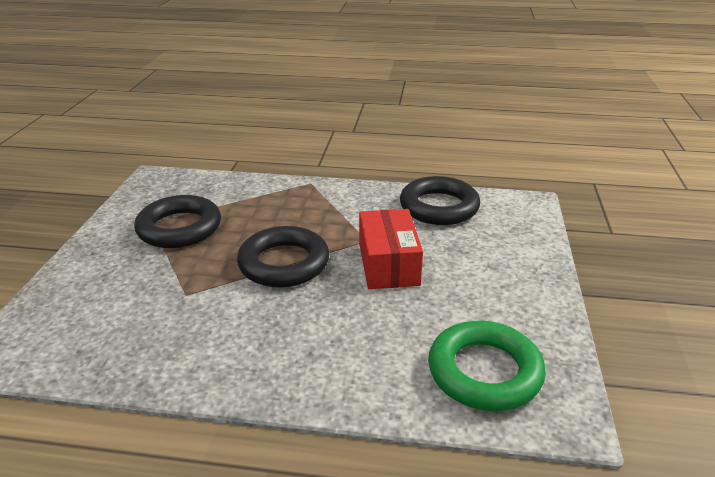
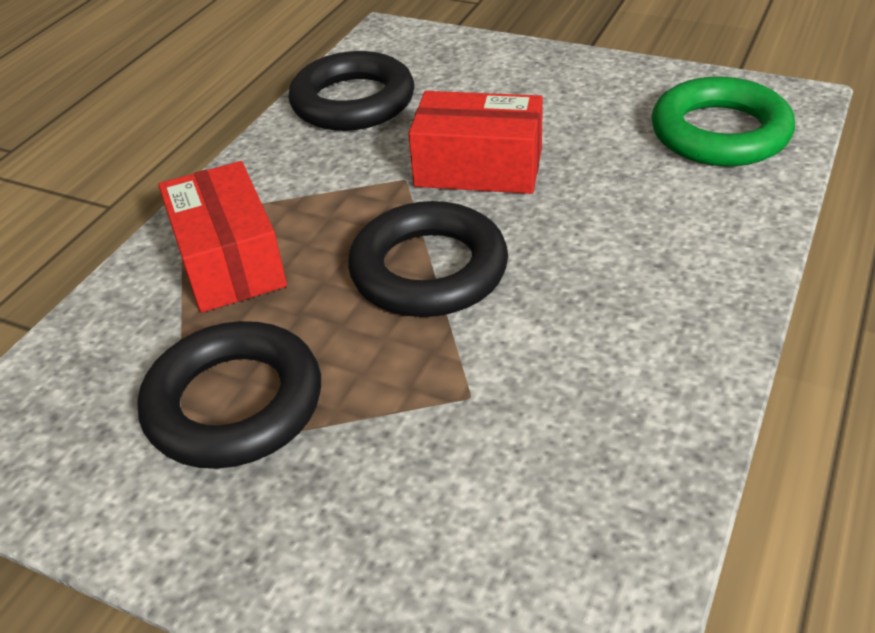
camera: 70 degrees left, 10 degrees up
(278, 203) = (229, 261): none -> red box

